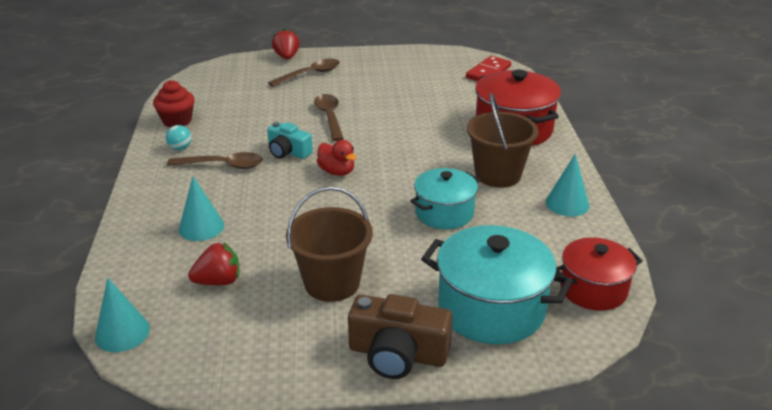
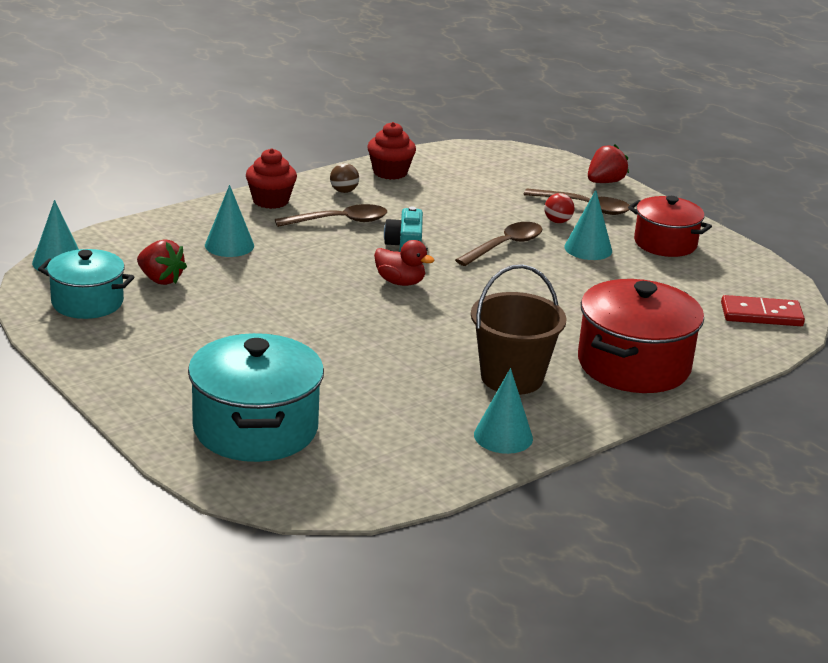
camera: 55 degrees right, 5 degrees down
(154, 184) = (270, 201): none -> red cupcake
(180, 148) = (344, 191): turquoise ball -> brown ball
(223, 165) = (339, 221): brown spoon -> brown spoon turned 75 degrees counterclockwise
(318, 89) = (557, 221): none -> red ball
(332, 283) = (211, 333): brown bucket -> none
(337, 172) = (400, 282): red duck -> red duck turned 75 degrees counterclockwise
(363, 92) = (588, 249): none -> turquoise cone
(397, 354) = (142, 394): brown camera -> none
(444, 213) = (394, 363): turquoise pot -> turquoise pot (87, 302)
(593, 289) = (349, 484): red pot -> red pot (665, 243)

